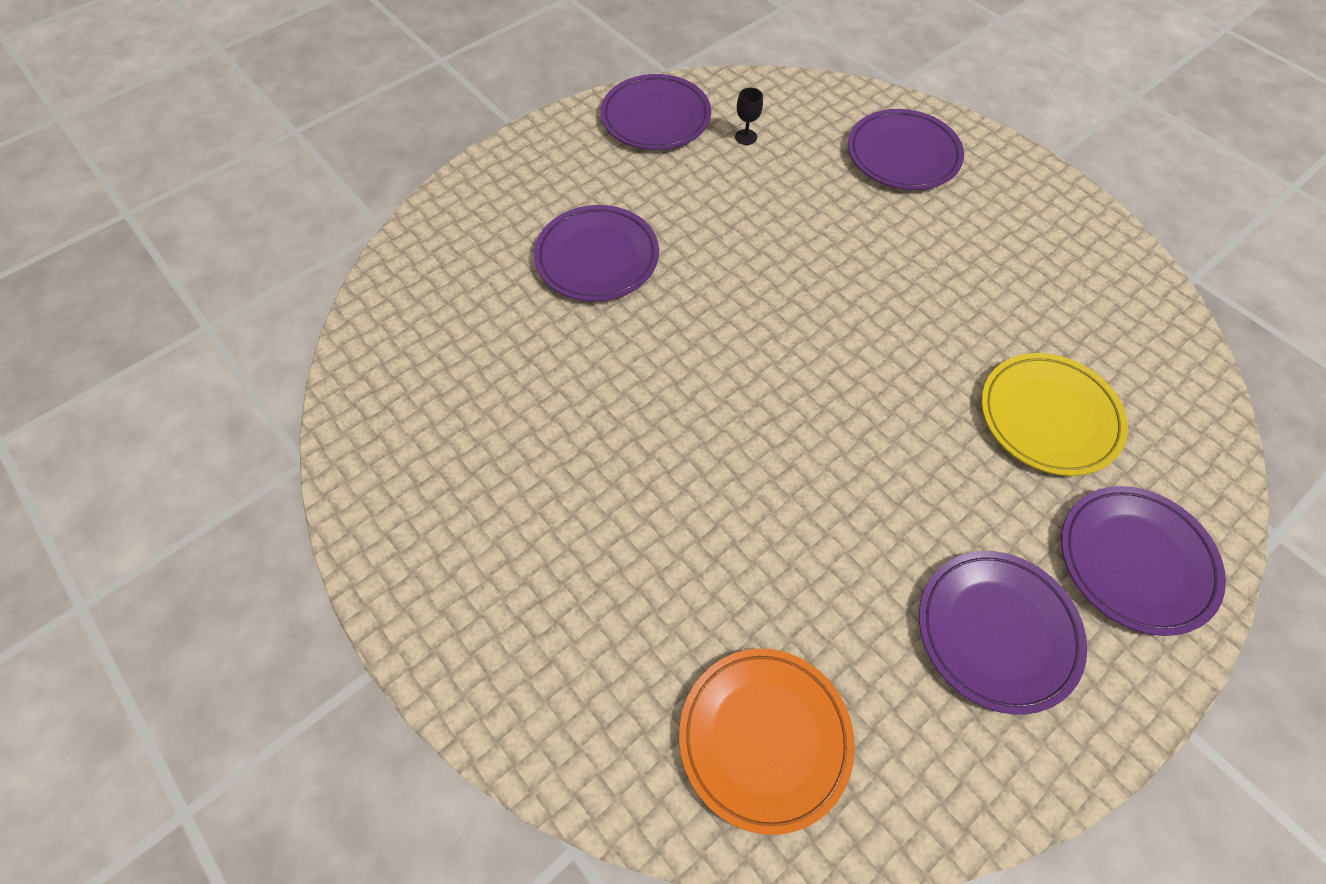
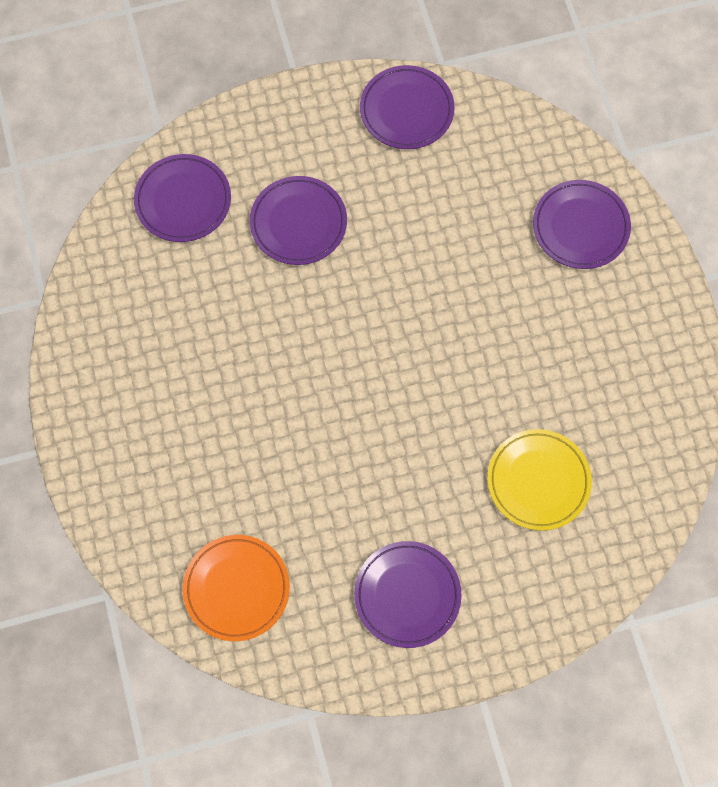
camera: 25 degrees right, 10 degrees up
(746, 137) = (467, 158): black goblet -> none
(1135, 561) = (524, 595): purple plate -> purple plate (183, 201)

